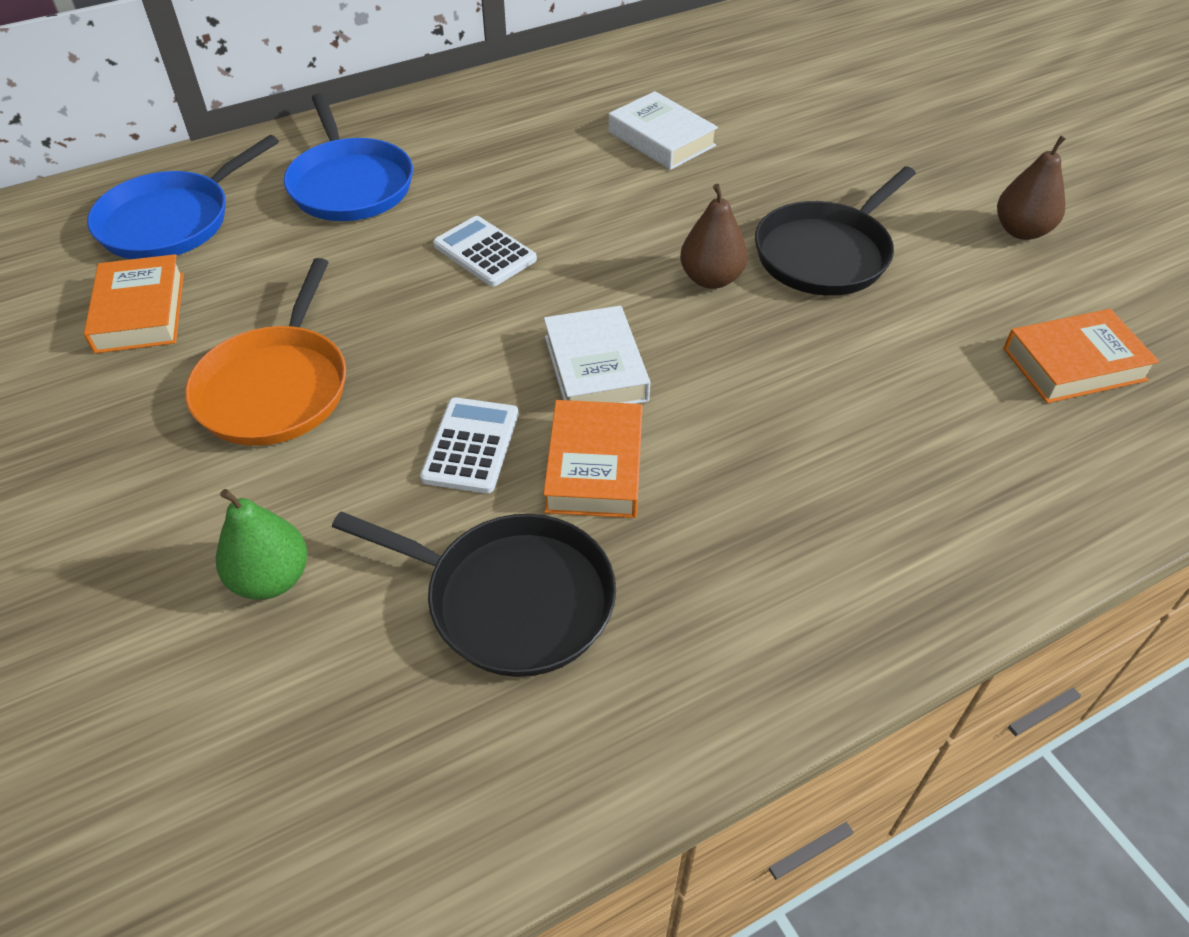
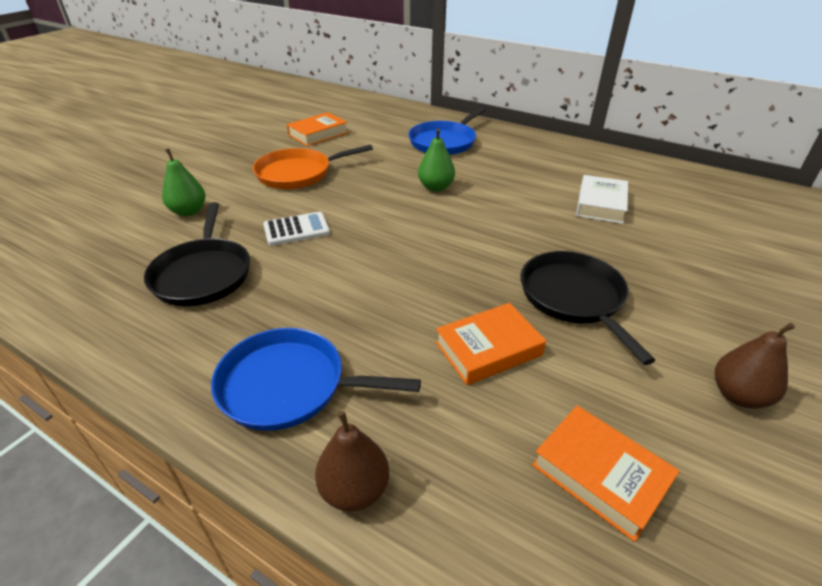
camera: 60 degrees right, 10 degrees down
(171, 221) = (376, 119): blue pan -> blue pan (288, 385)
(484, 252) = (435, 187): white calculator -> green pear
(594, 466) = (307, 269): orange book -> orange book (488, 349)
(595, 368) = (381, 246): white book -> none
(711, 279) = (495, 260): brown pear -> brown pear (354, 489)
(825, 254) = (574, 297): black pan -> black pan turned 60 degrees clockwise

